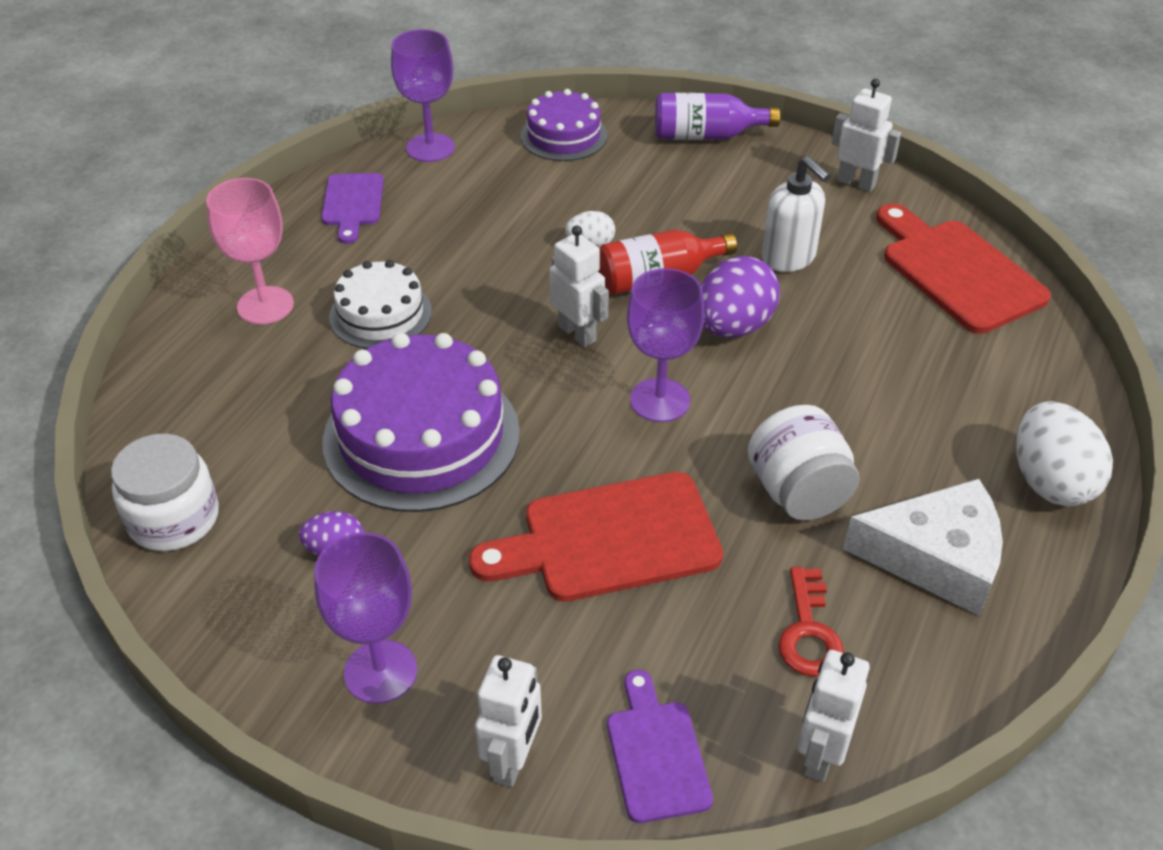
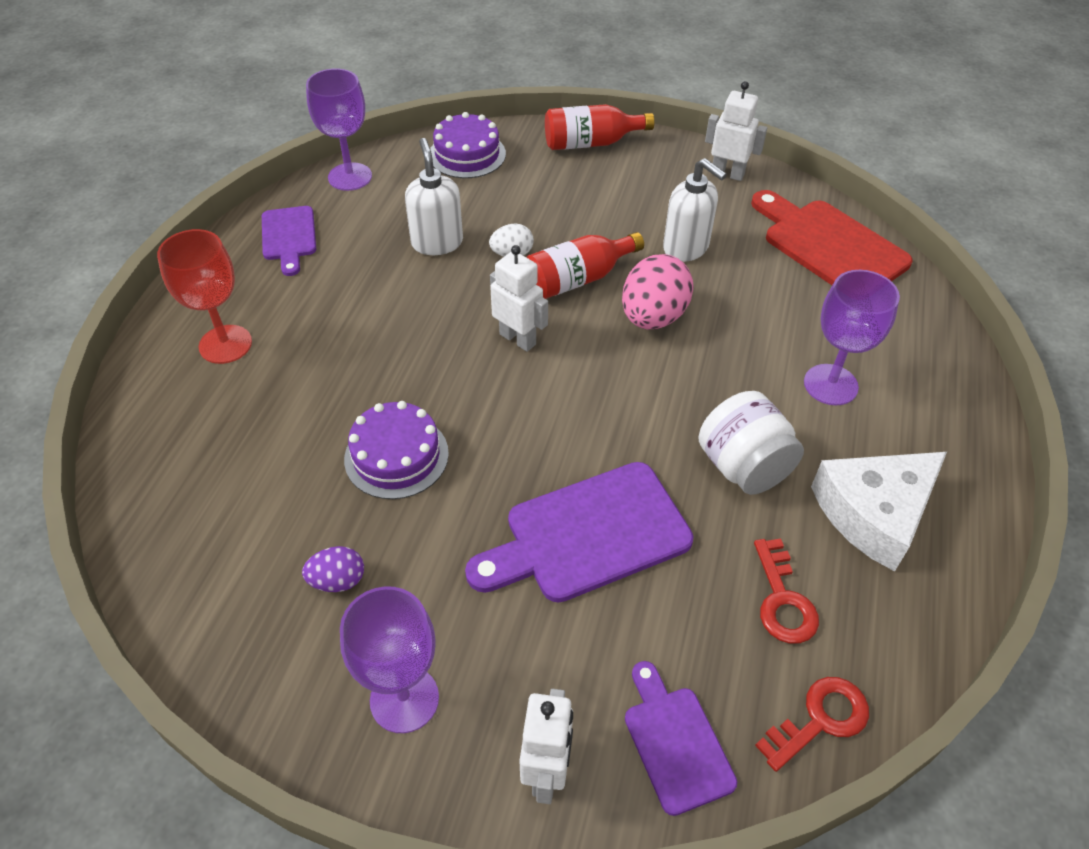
camera: 10 degrees left, 5 degrees up
(174, 519) = (175, 570): white jar -> none
(265, 305) = (225, 344): pink goblet -> red goblet
(380, 314) = (335, 341): white cake -> none
(421, 436) = (396, 456): purple cake -> purple cake, size x0.57
(510, 225) = (437, 242): none -> white soap dispenser
(609, 540) = (588, 535): red cutting board -> purple cutting board
(660, 400) = (604, 394): purple goblet -> purple goblet (830, 385)
(706, 135) = (591, 143): purple bottle -> red bottle
(733, 327) = (653, 317): purple egg -> pink egg
(820, 755) = (820, 720): white robot -> red key
(936, 558) = (874, 513): white cheese -> white cheese turned 150 degrees clockwise
(1050, 482) = (951, 429): white egg -> none

